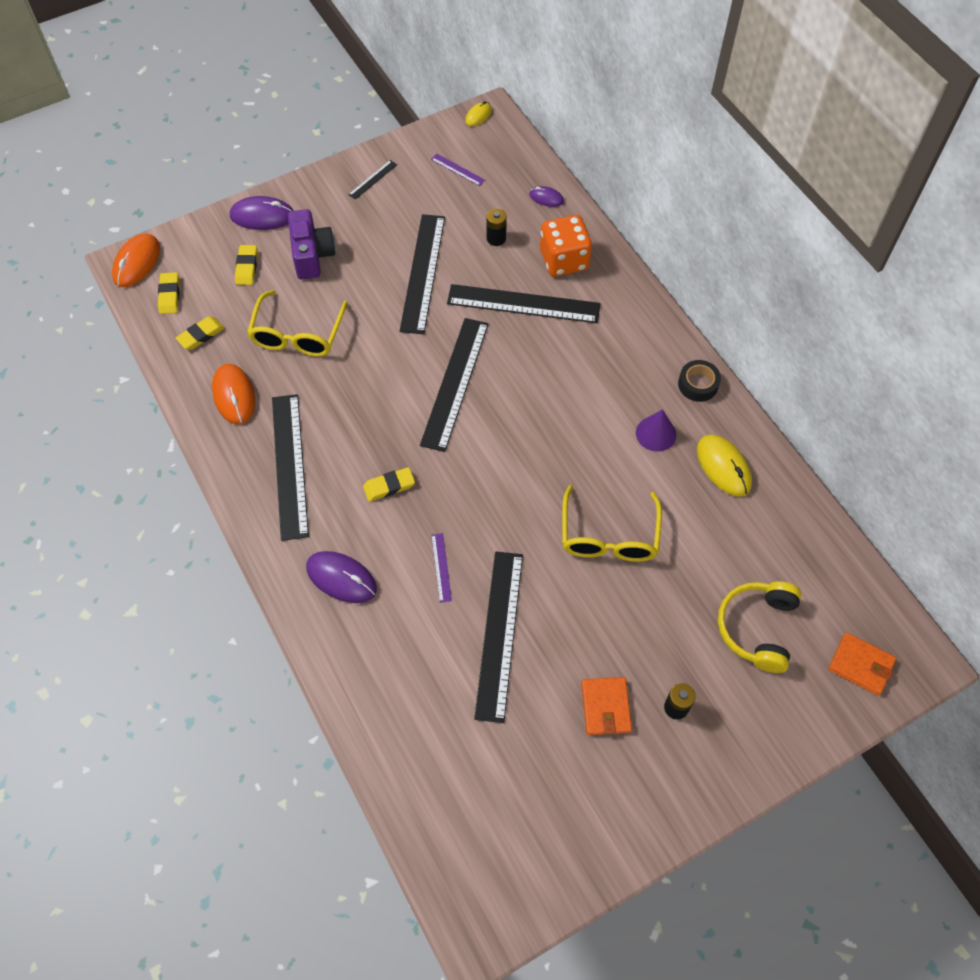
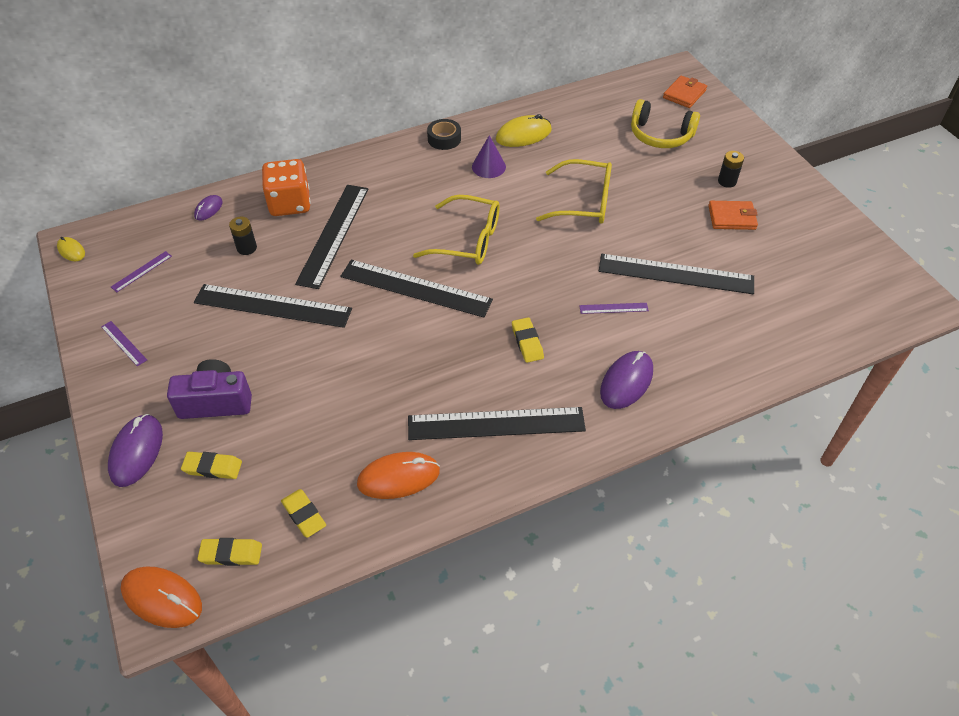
camera: 85 degrees left, 10 degrees down
(297, 335) = (327, 416): yellow glasses -> yellow glasses (468, 240)
(373, 179) = (124, 343): black ruler -> purple ruler

